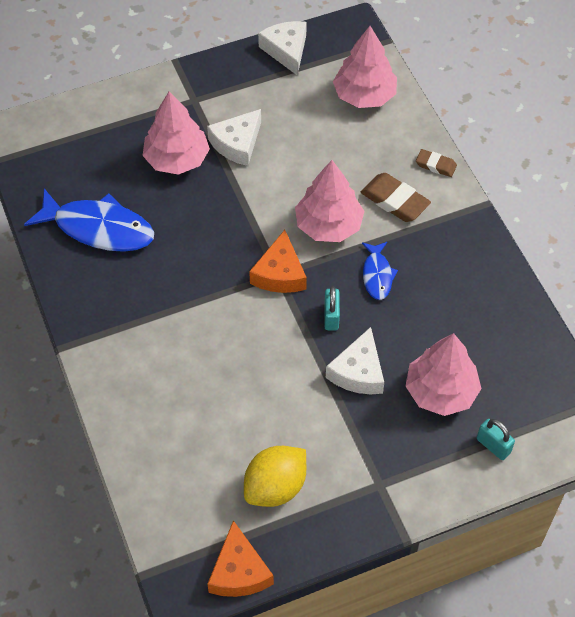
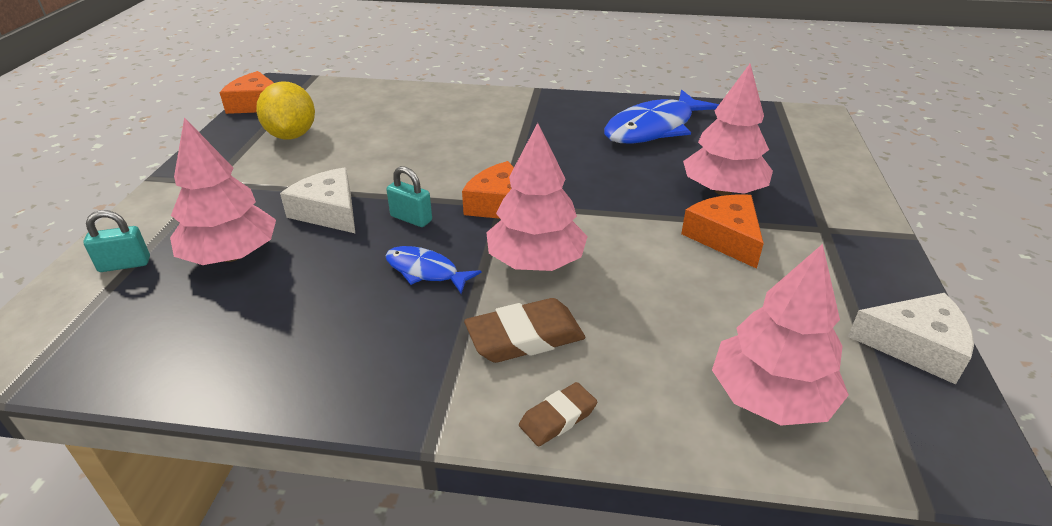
camera: 120 degrees right, 20 degrees down
(237, 144) = (725, 237): white cheese -> orange cheese

